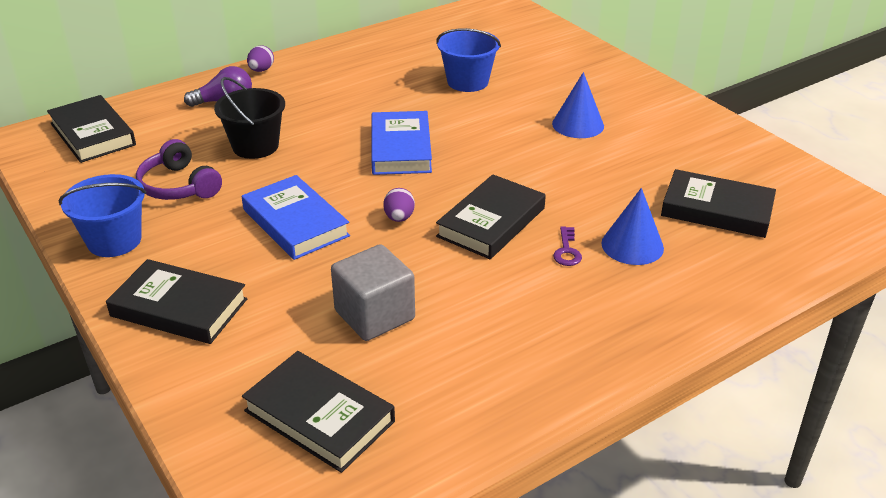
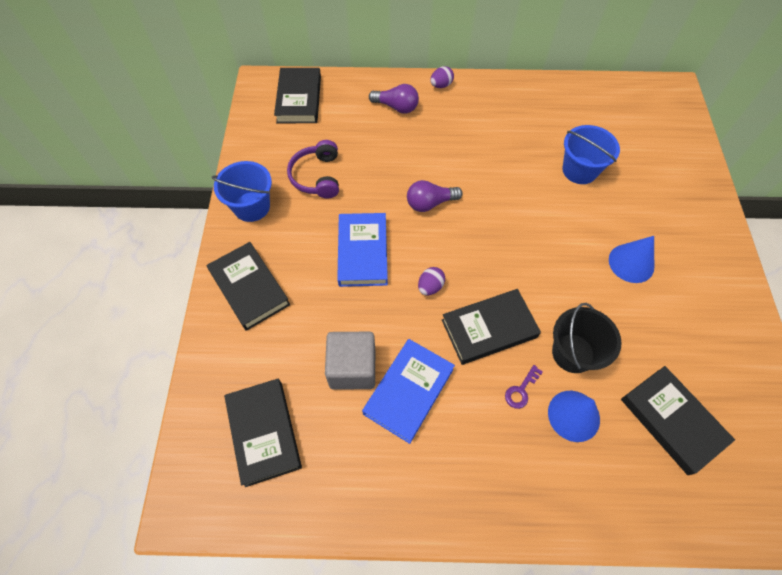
camera: 35 degrees right, 25 degrees up
(255, 146) = (387, 163): black bucket -> black bucket (573, 353)
(336, 158) = (430, 203): none -> purple light bulb
(400, 148) = (480, 217): blue book -> blue book (408, 391)

